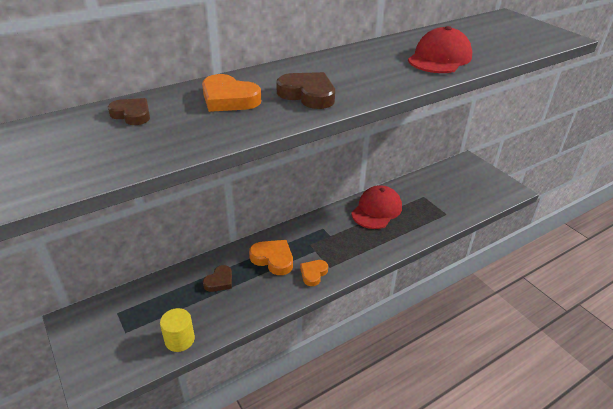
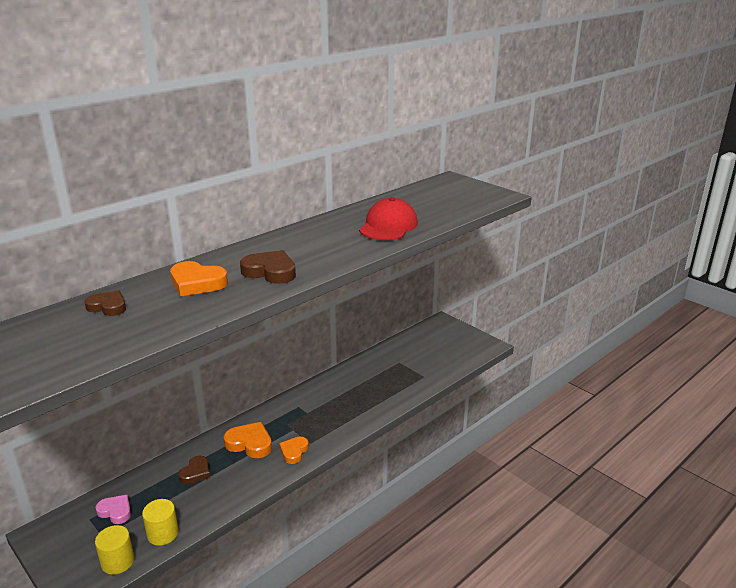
camera: 10 degrees left, 10 degrees down
(134, 362) = (118, 561): none -> yellow cylinder
(141, 309) = (115, 511): none -> pink heart
(376, 210) = (352, 381): red cap -> none

